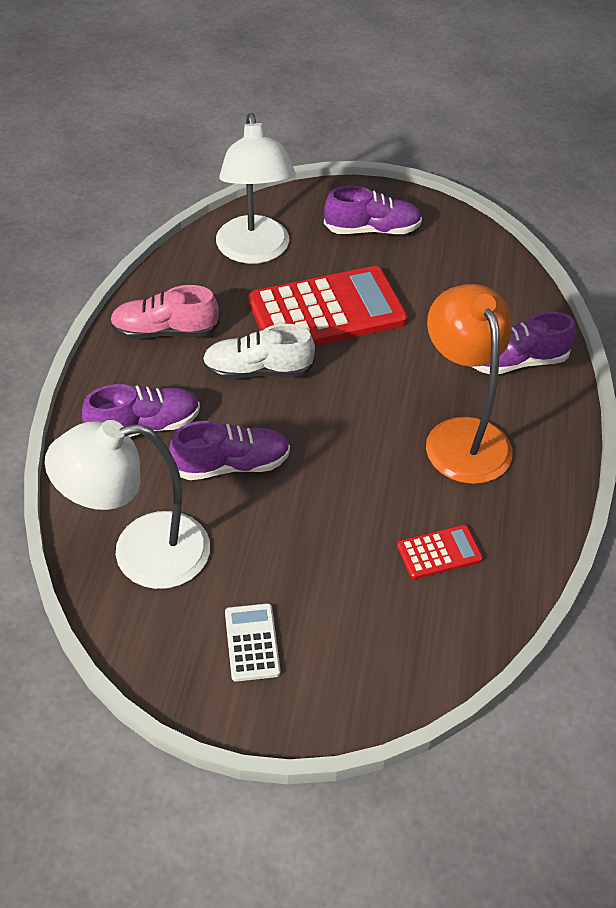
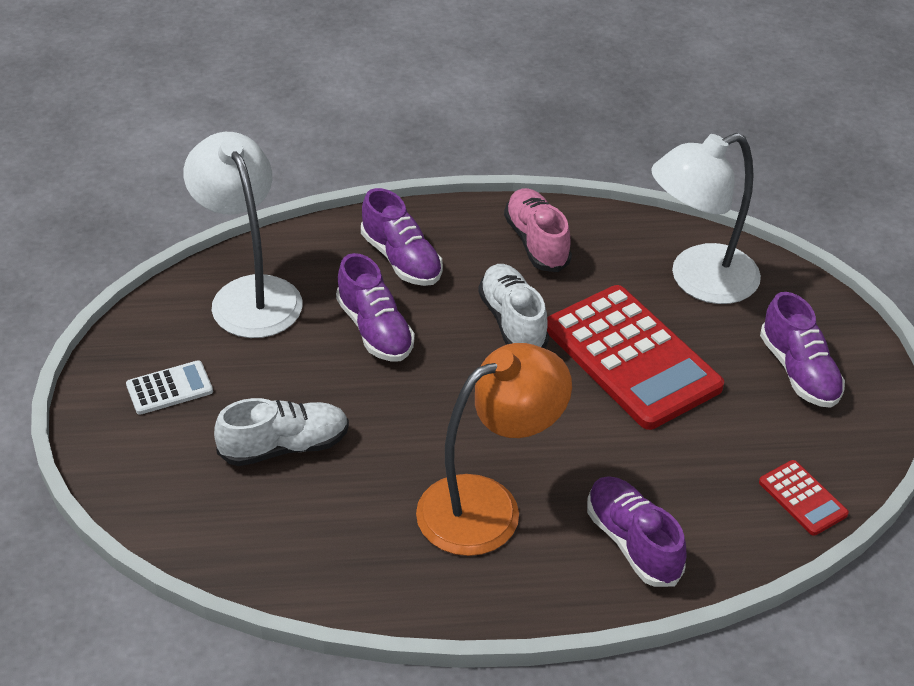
camera: 75 degrees right, 5 degrees down
(358, 560) = (284, 446): none -> white shoe
(439, 552) = (313, 510): red calculator -> red calculator (802, 498)

